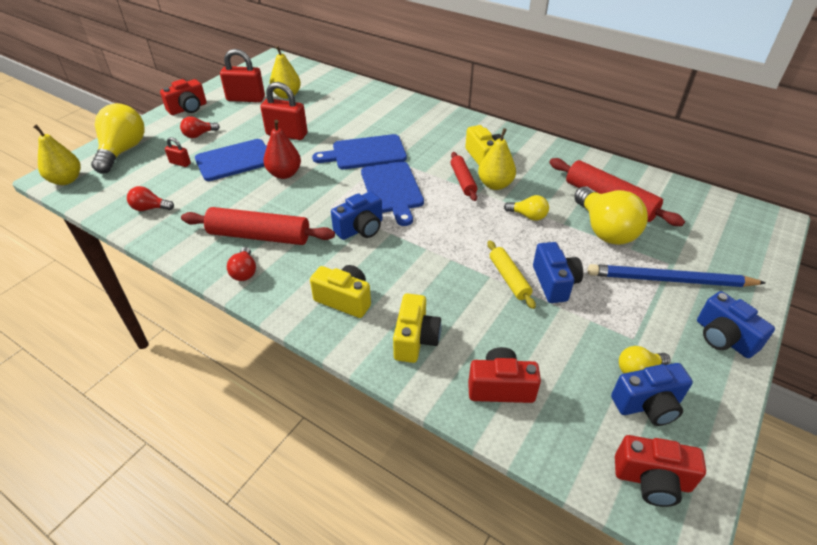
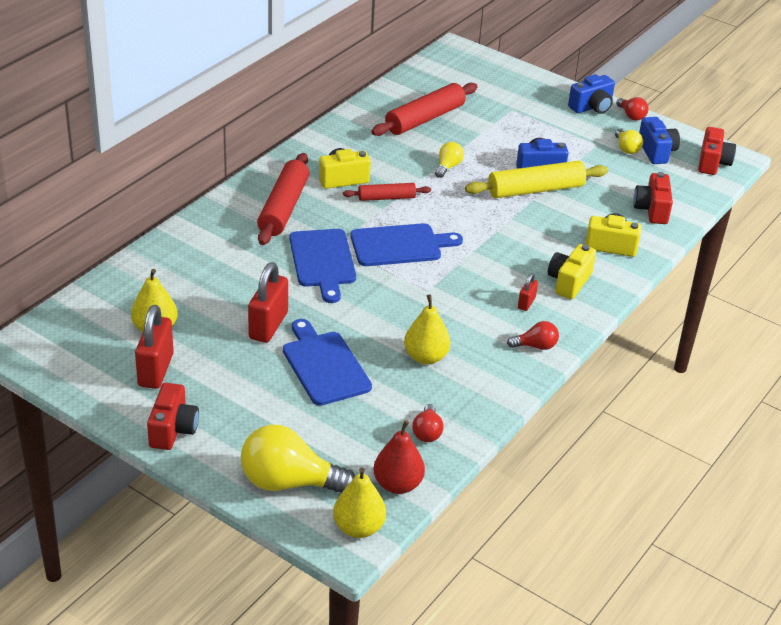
camera: 90 degrees left, 5 degrees down
(180, 163) = (327, 418): red padlock -> red padlock (526, 303)
(188, 109) = (173, 429): red camera -> red camera turned 45 degrees clockwise
(199, 135) = (256, 409): red light bulb -> red light bulb (631, 116)
(259, 236) = (479, 339): red rolling pin -> red rolling pin (284, 208)
(284, 174) = (362, 325): red pear -> red pear (397, 484)
(360, 229) = (467, 269): blue camera -> none
(495, 185) = (395, 178): yellow pear -> yellow pear (425, 357)
(509, 278) = (535, 190): yellow rolling pin -> yellow rolling pin, size x1.73
(604, 230) = (469, 130): yellow light bulb -> none
(669, 280) = (532, 114): blue pencil -> none

